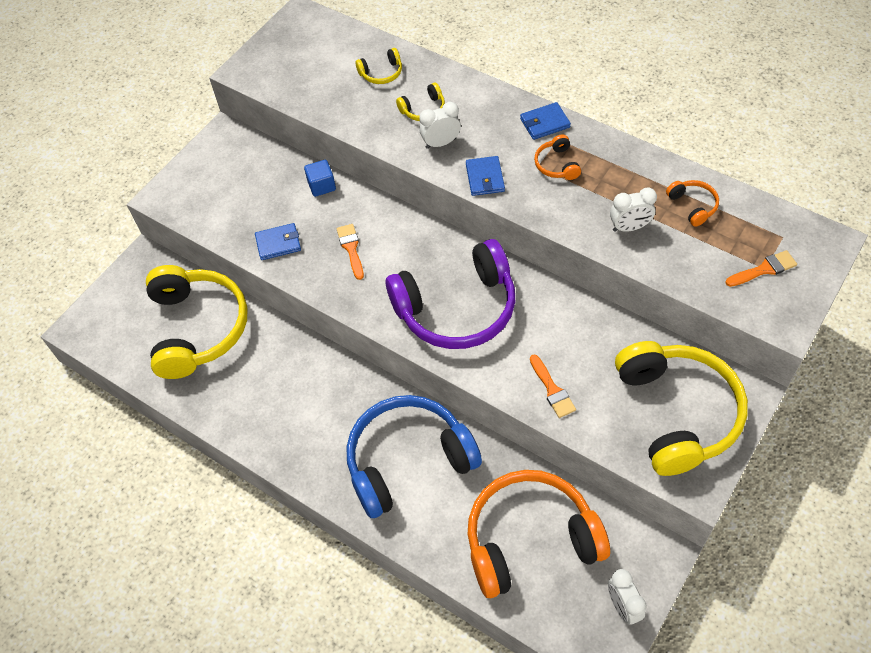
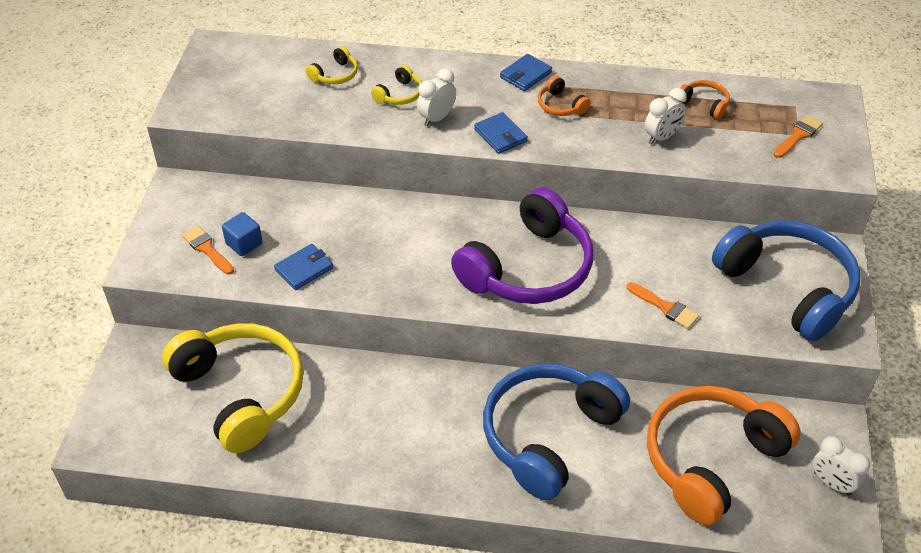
camera: 30 degrees left, 10 degrees down
(321, 186) = (317, 203): blue cube -> blue cube (244, 244)
(351, 248) = (385, 249): orange brush -> orange brush (207, 249)
(677, 413) = (787, 287): yellow headphones -> blue headphones

